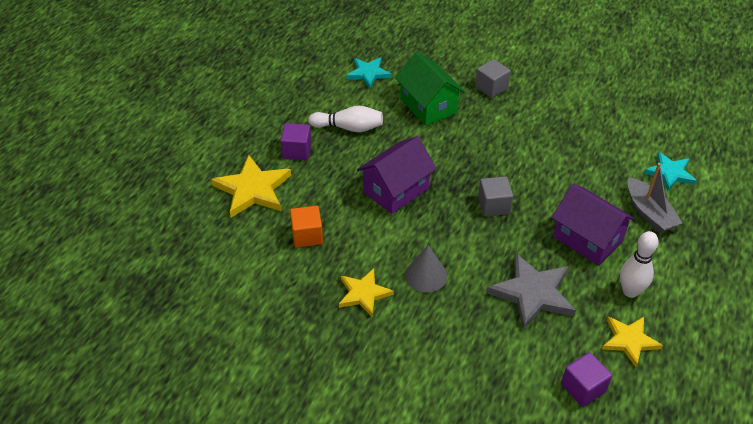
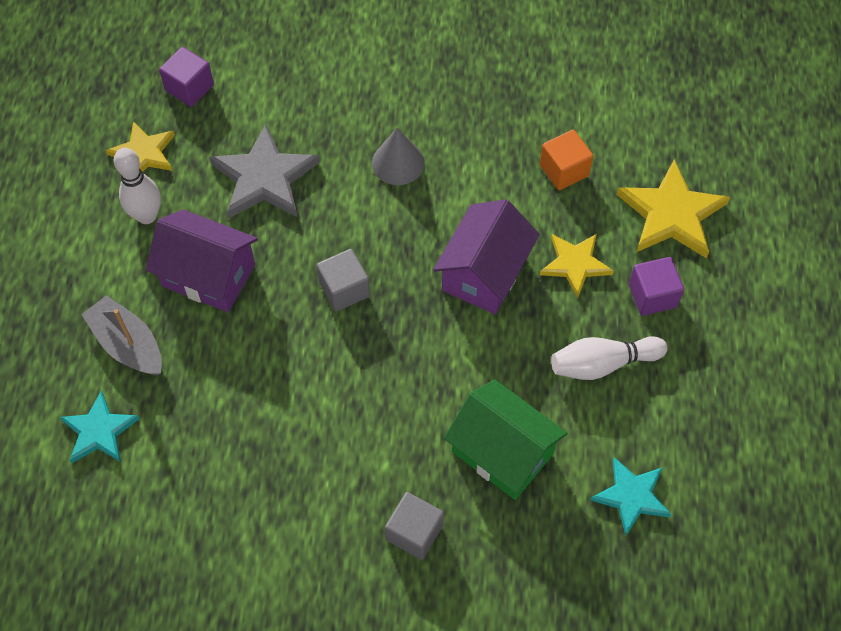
camera: 160 degrees right, 15 degrees up
(363, 293) = (460, 119): yellow star -> yellow star (575, 264)

